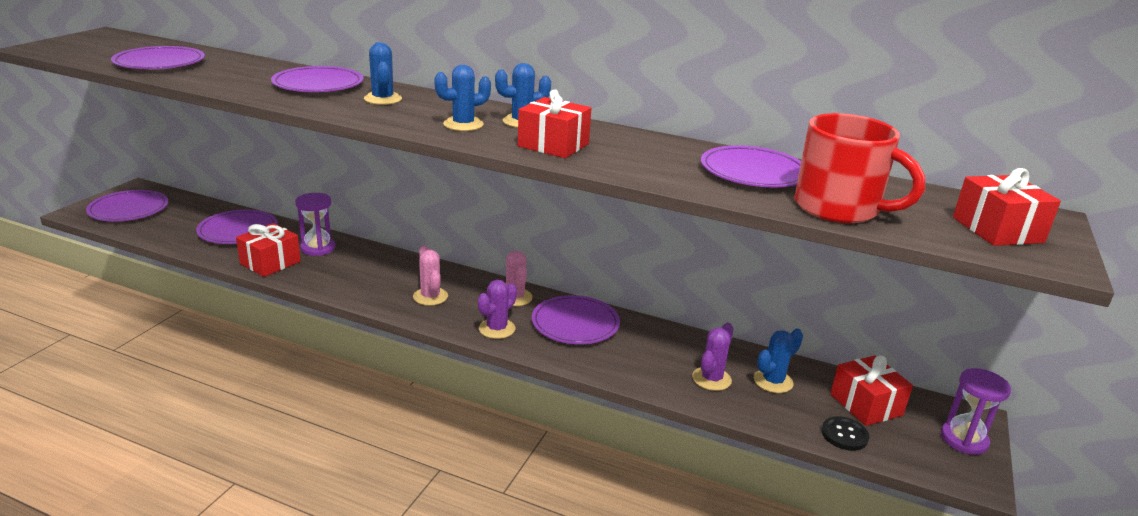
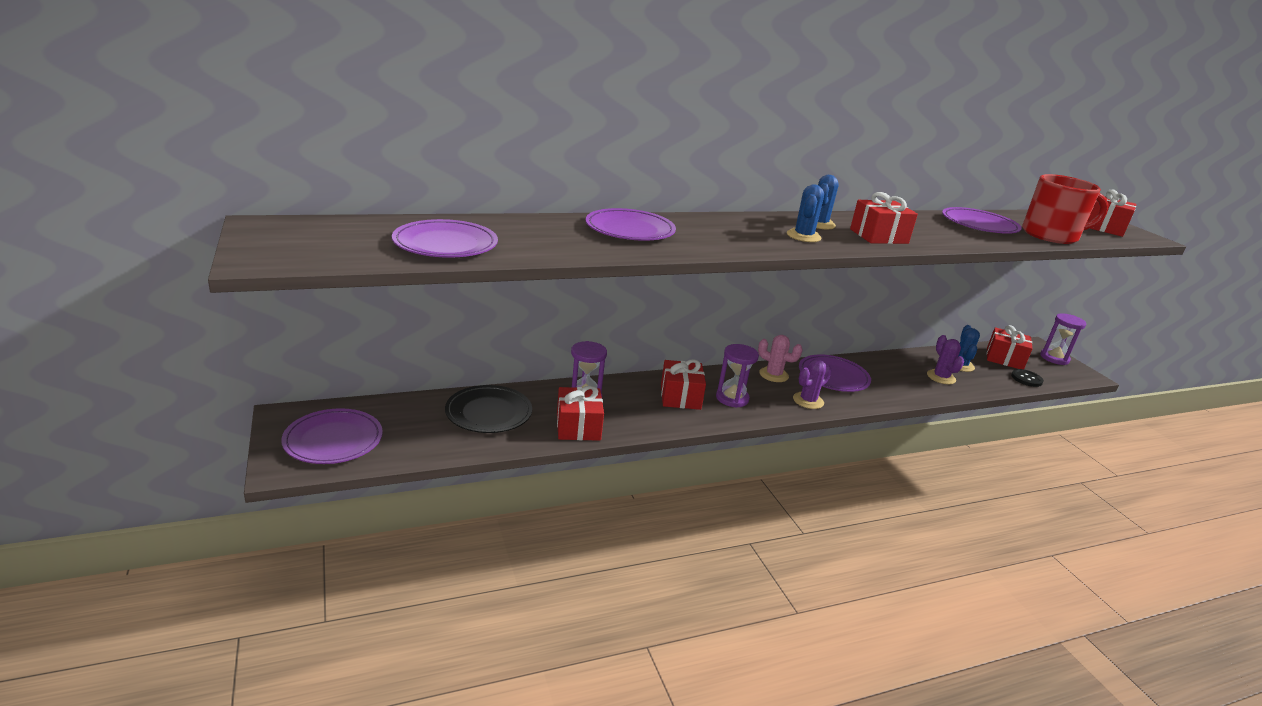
camera: 45 degrees left, 0 degrees up
(238, 231) = (488, 413): purple plate -> black plate
(383, 99) = (705, 230): blue cactus -> none
(390, 277) = (680, 397): none -> red gift
(430, 297) = (732, 398): pink cactus -> purple hourglass
(497, 329) = (808, 401): purple cactus -> purple cactus turned 60 degrees clockwise

